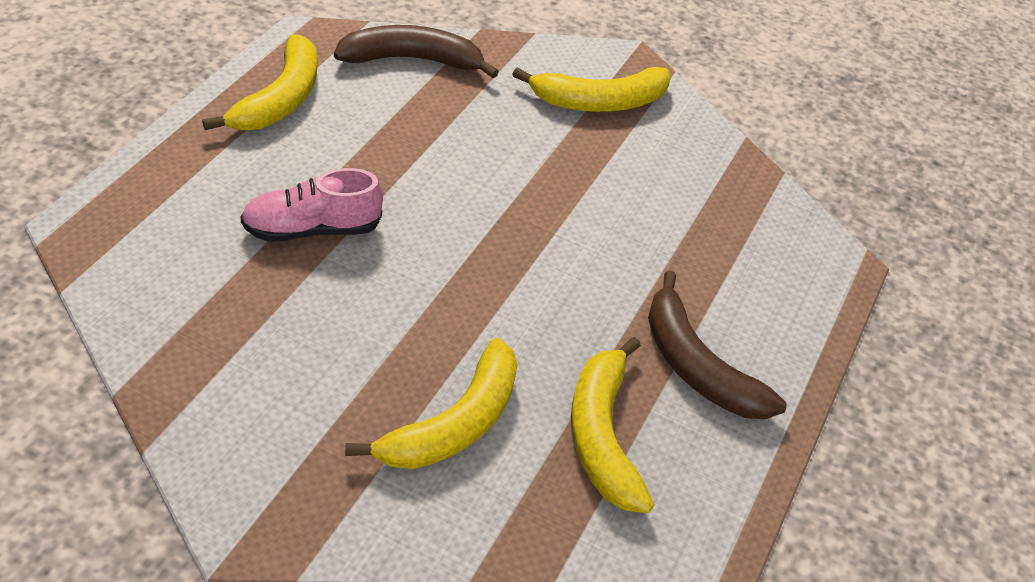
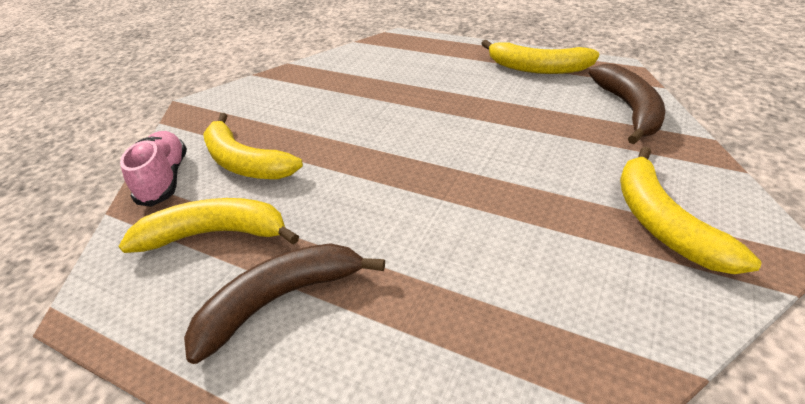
camera: 100 degrees right, 5 degrees down
(311, 230) = (414, 94): pink shoe -> pink shoe (165, 179)

